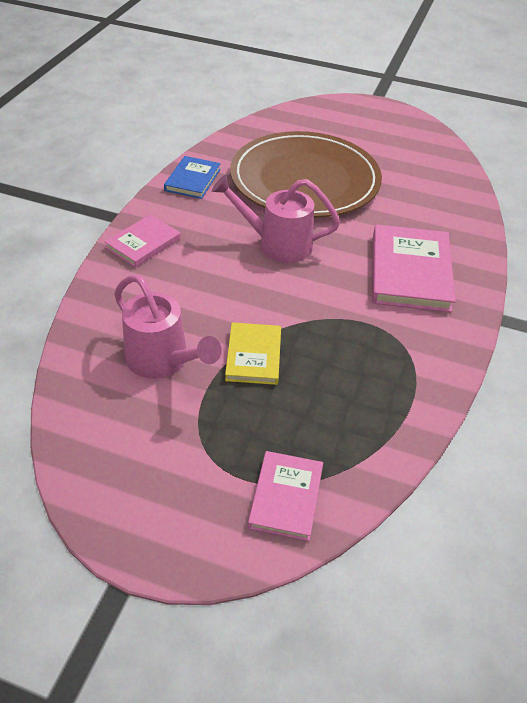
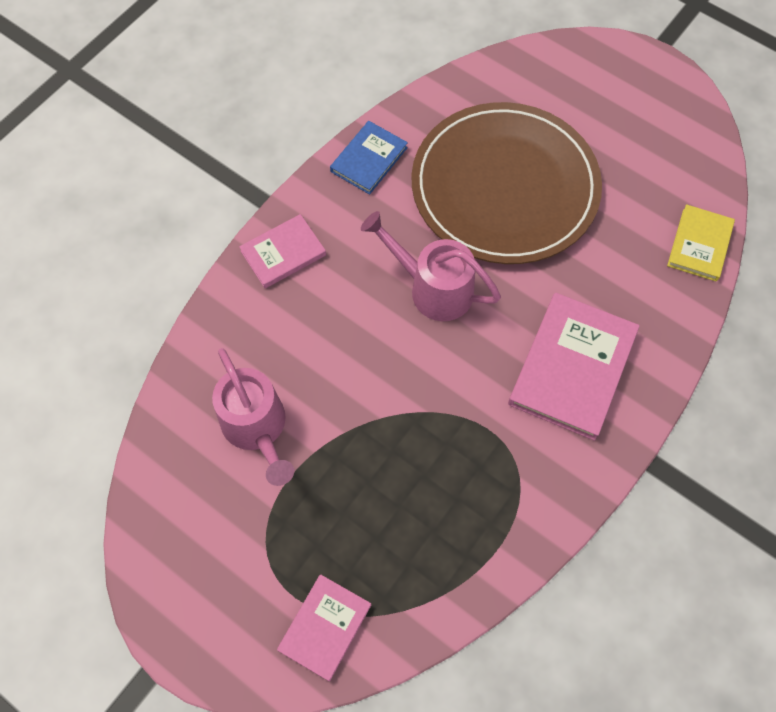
camera: 20 degrees right, 20 degrees up
(253, 356) = (351, 445): yellow book -> yellow book (699, 245)

